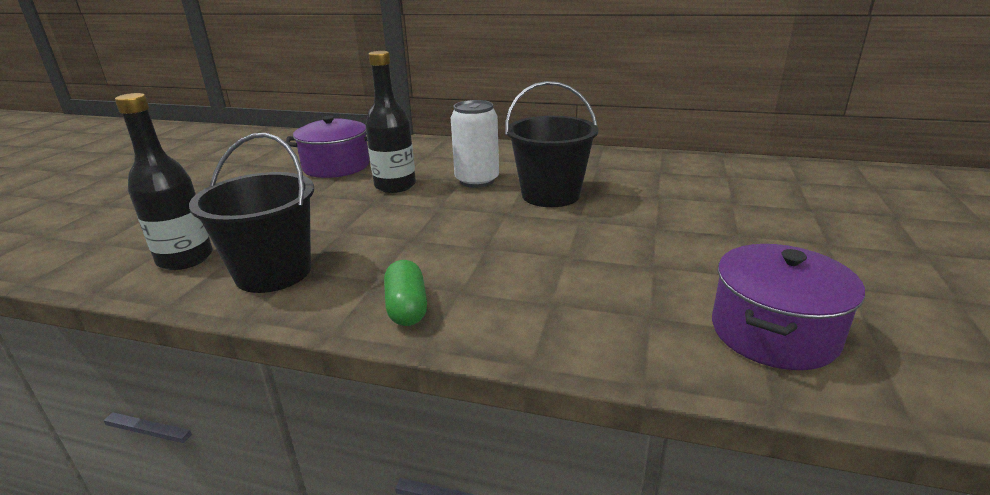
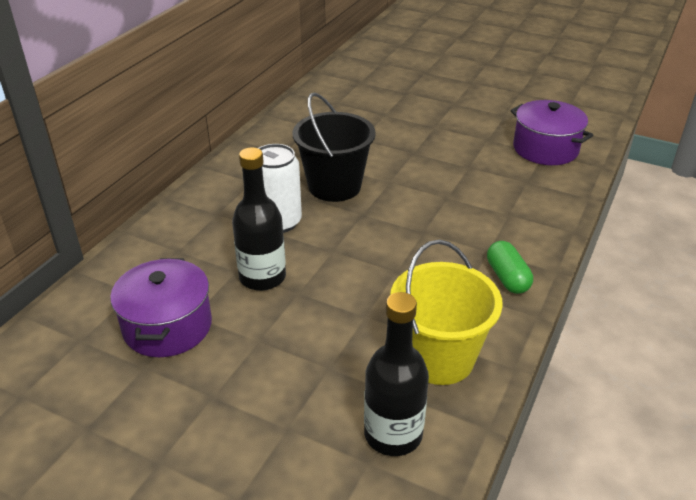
camera: 80 degrees left, 10 degrees up
(273, 272) = (439, 358): black bucket -> yellow bucket
(406, 307) = (507, 278): green capsule -> green capsule turned 75 degrees clockwise

